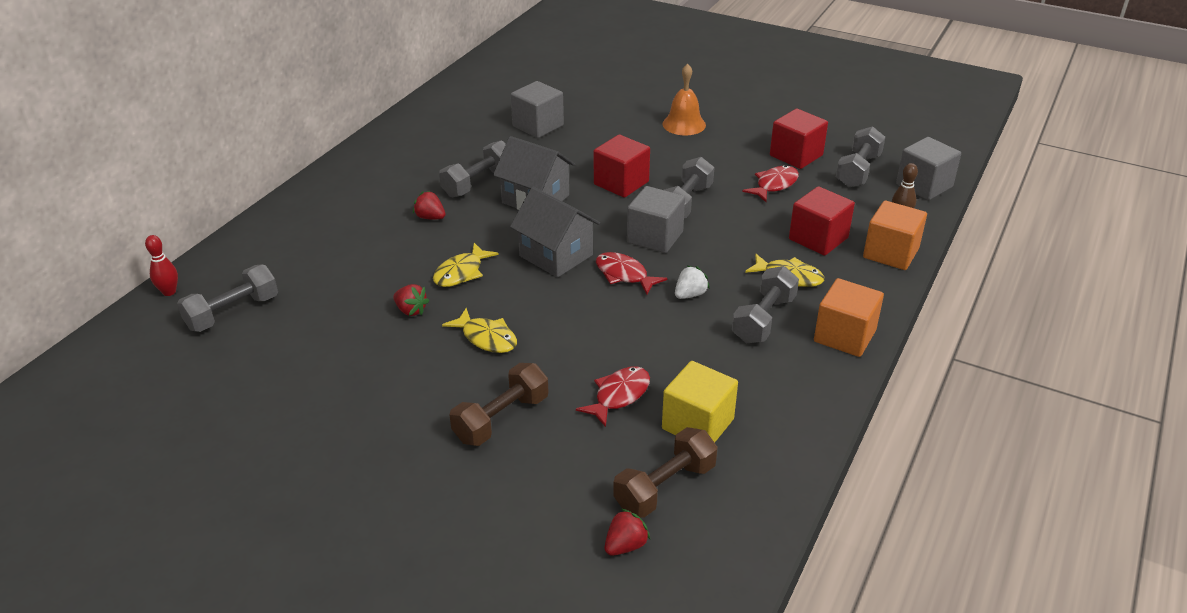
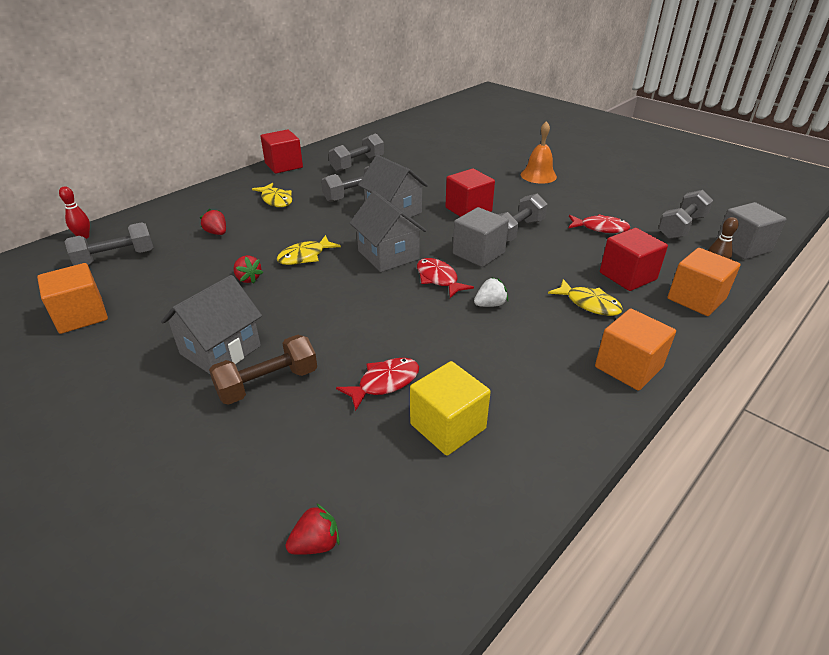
camera: 15 degrees right, 0 degrees up
(243, 387) = (81, 315): none -> orange cube
(430, 217) = (305, 213): red strawberry -> red strawberry (217, 233)
(430, 395) = (220, 350): none -> grey house
(486, 338) = (295, 311): yellow fish -> yellow fish (276, 200)
(538, 126) = (421, 163): grey cube -> none
(664, 487) = (386, 486): brown dumbbell -> none
(763, 319) = (551, 338): grey dumbbell -> grey dumbbell (357, 164)
(774, 185) = (600, 228): red fish -> red fish turned 45 degrees clockwise
(796, 155) = (627, 209): red cube -> red cube (284, 165)

